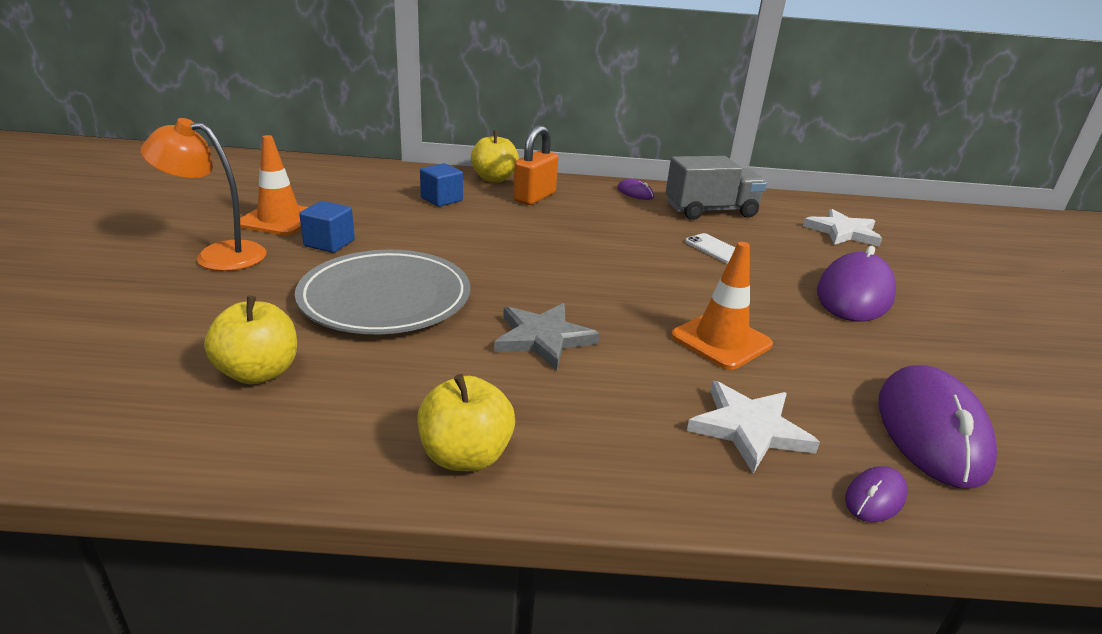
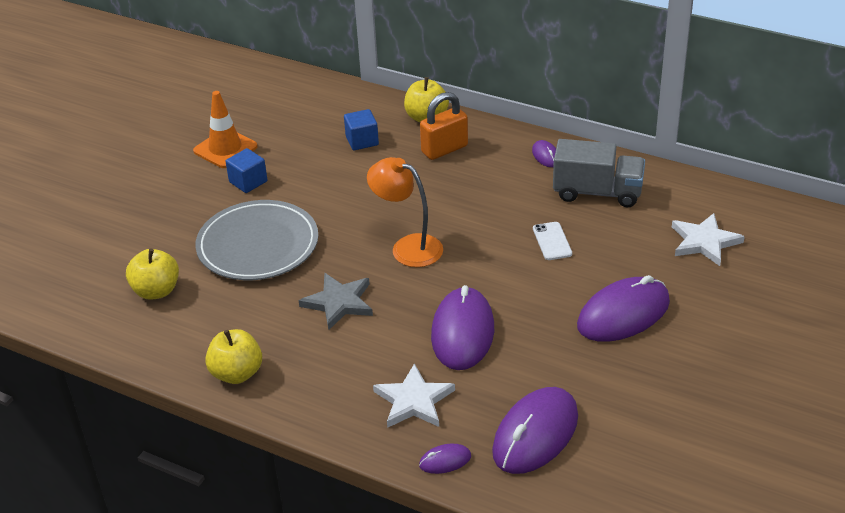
camera: 30 degrees right, 10 degrees up
(218, 255) = (170, 182): orange lamp -> orange lamp (408, 247)
(721, 340) = (462, 332): orange traffic cone -> purple mouse

